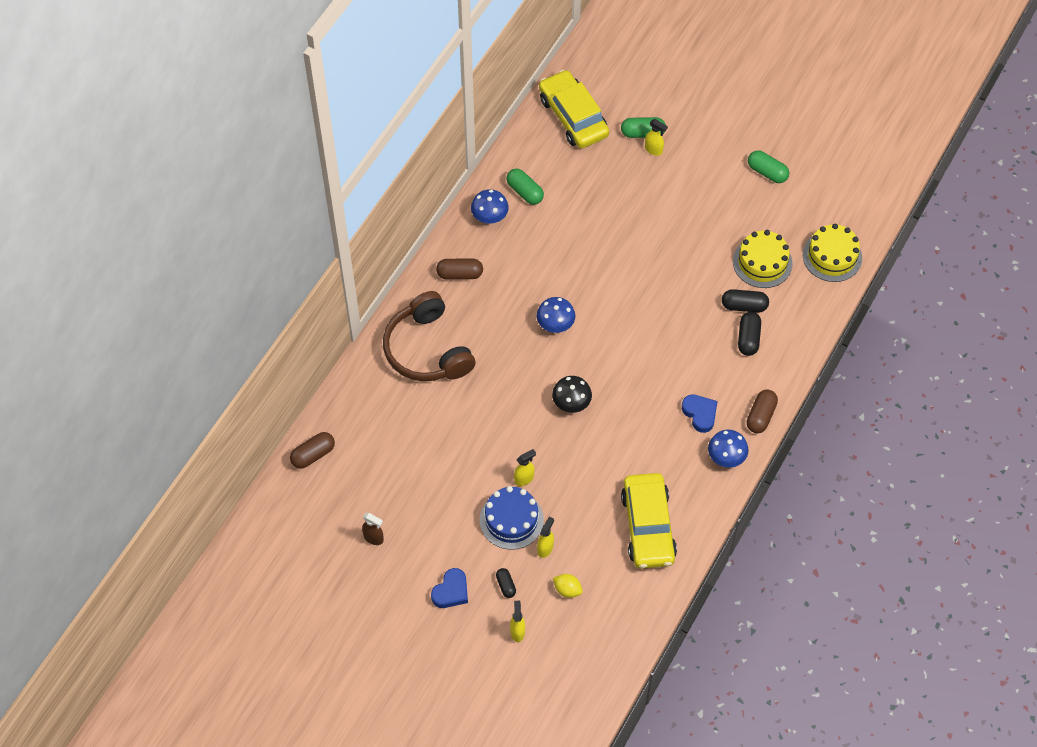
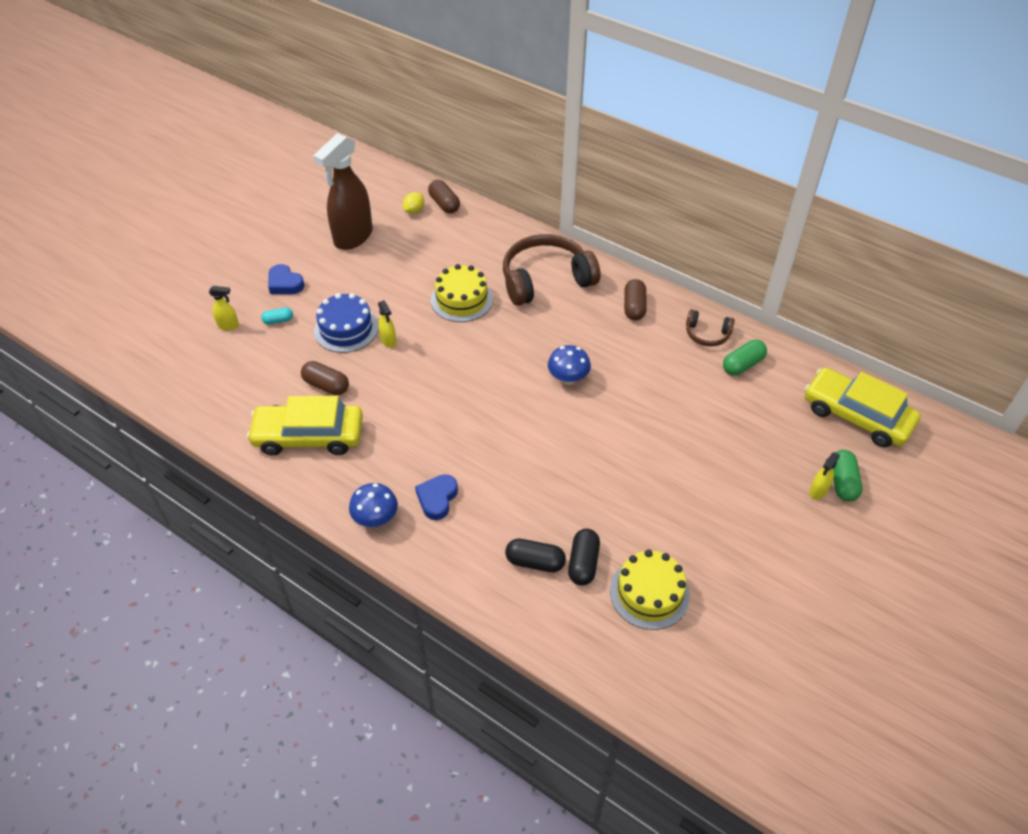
camera: 95 degrees right, 10 degrees down
(374, 538) = (353, 237): brown spray bottle -> brown spray bottle, size x2.41
(489, 217) = (707, 334): blue mushroom -> brown headphones
(506, 585) = (278, 320): black capsule -> turquoise capsule
(545, 548) = (308, 351): yellow spray bottle -> none
(567, 590) = (258, 365): yellow lemon -> yellow lemon (414, 211)
(571, 403) = (469, 384): black mushroom -> none
(573, 116) = (856, 415): yellow car -> yellow car turned 120 degrees counterclockwise
(700, 414) = (437, 499): blue heart -> blue heart turned 135 degrees clockwise
(761, 416) = (424, 561): brown capsule -> brown capsule (326, 385)
(767, 172) = (797, 618): green capsule -> none
(832, 256) = (660, 683): yellow cake -> yellow cake (461, 299)

